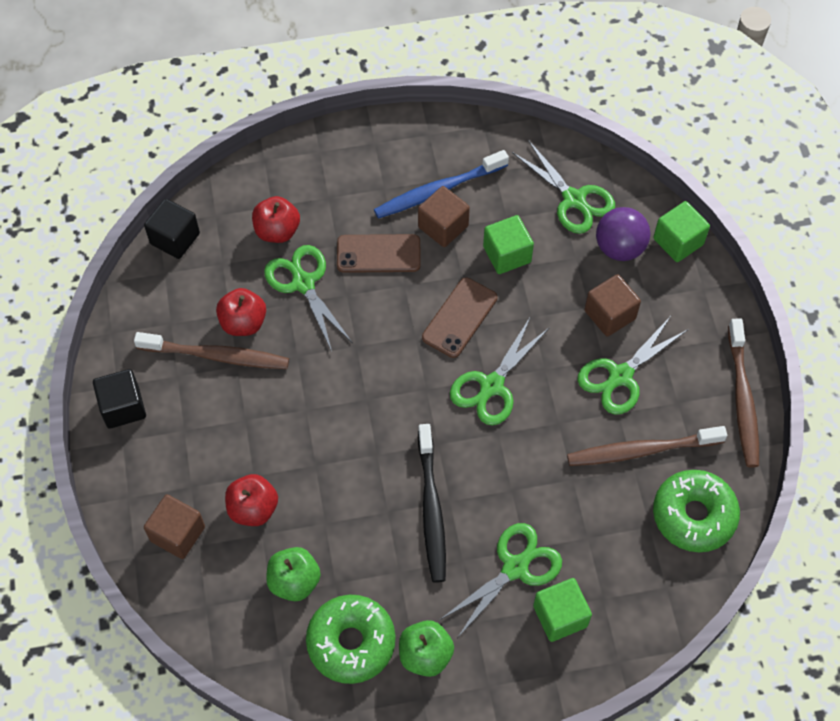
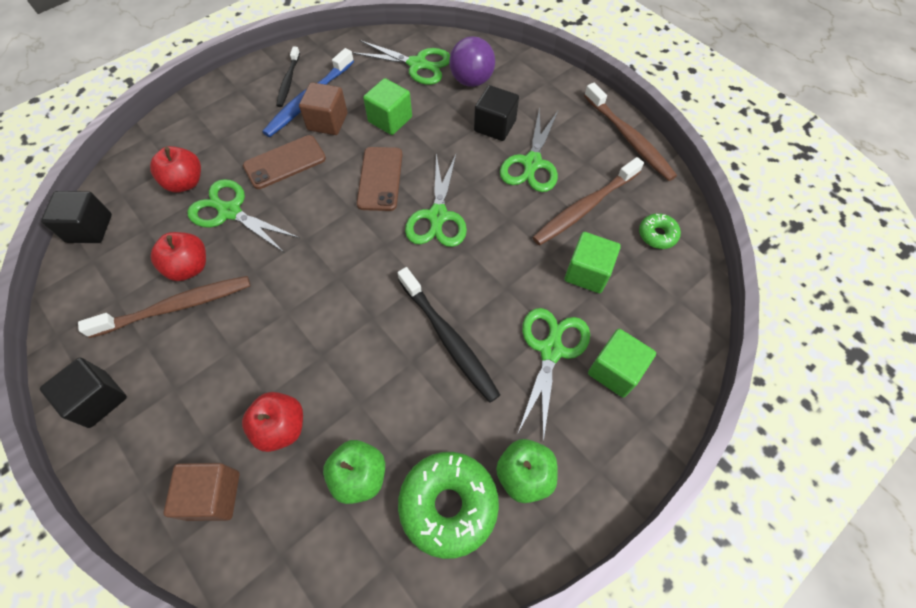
camera: 30 degrees left, 0 degrees up
(429, 157) = (288, 81): none -> black toothbrush
(610, 315) = (495, 126): brown cube -> black cube
(678, 241) = (510, 60): green cube -> green cube (587, 273)
(693, 515) = (657, 235): green donut -> green donut, size x0.52

